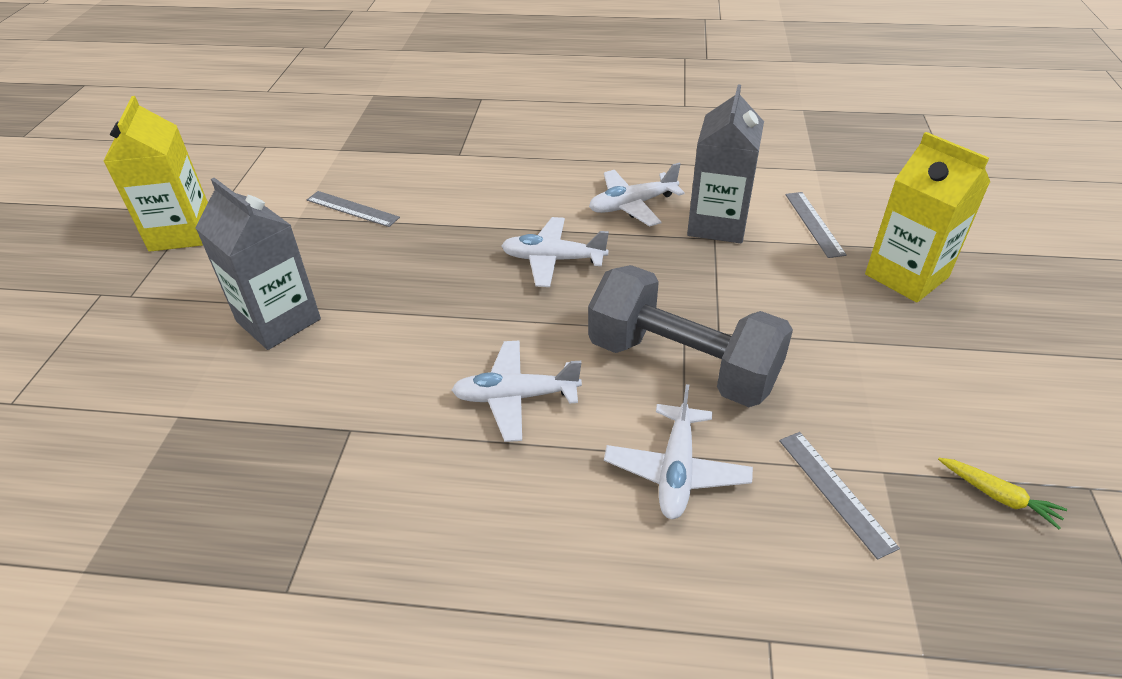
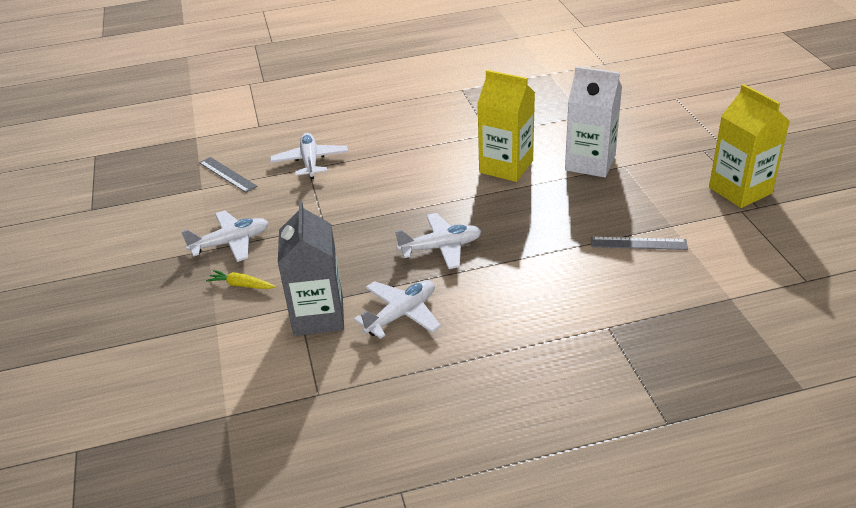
camera: 160 degrees right, 5 degrees down
(278, 320) = (590, 163): grey carton -> white carton
(516, 397) = (411, 167): white plane -> white plane (230, 243)
(682, 365) = (320, 206): grey dumbbell -> none
(814, 224) = (231, 341): grey ruler -> none
(906, 276) = (158, 309): yellow carton -> yellow carton (506, 167)
(998, 496) = (142, 193): yellow carrot -> yellow carrot (241, 285)

